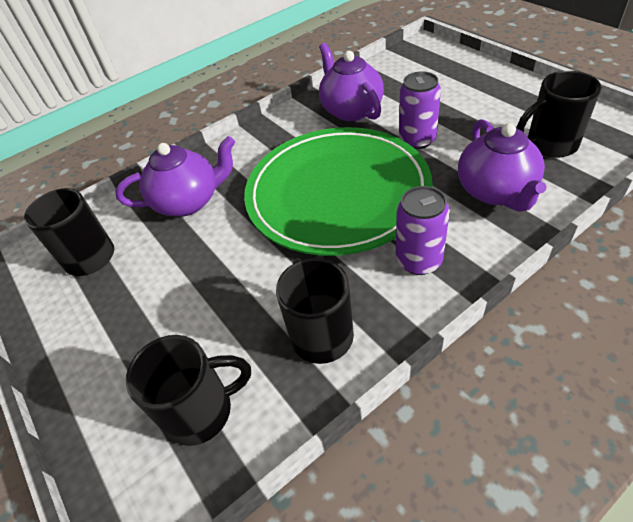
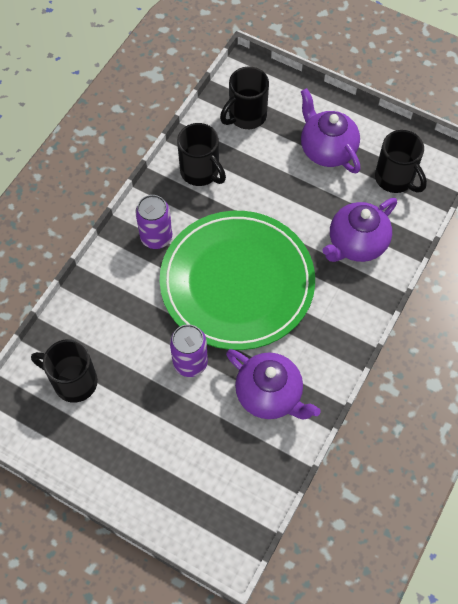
camera: 150 degrees right, 15 degrees up
(495, 191) = (113, 314): purple teapot -> purple teapot (327, 150)
(549, 145) = (73, 381): black mug -> black mug turned 120 degrees counterclockwise

